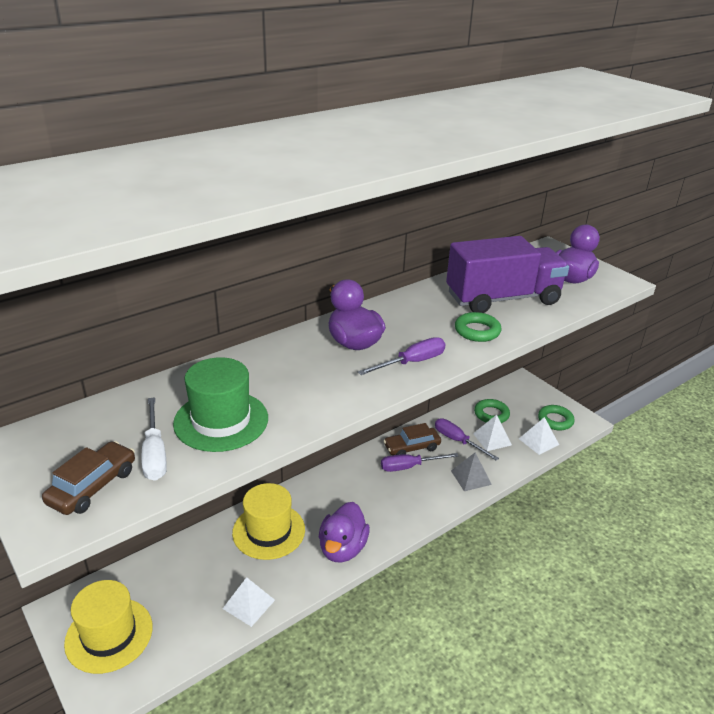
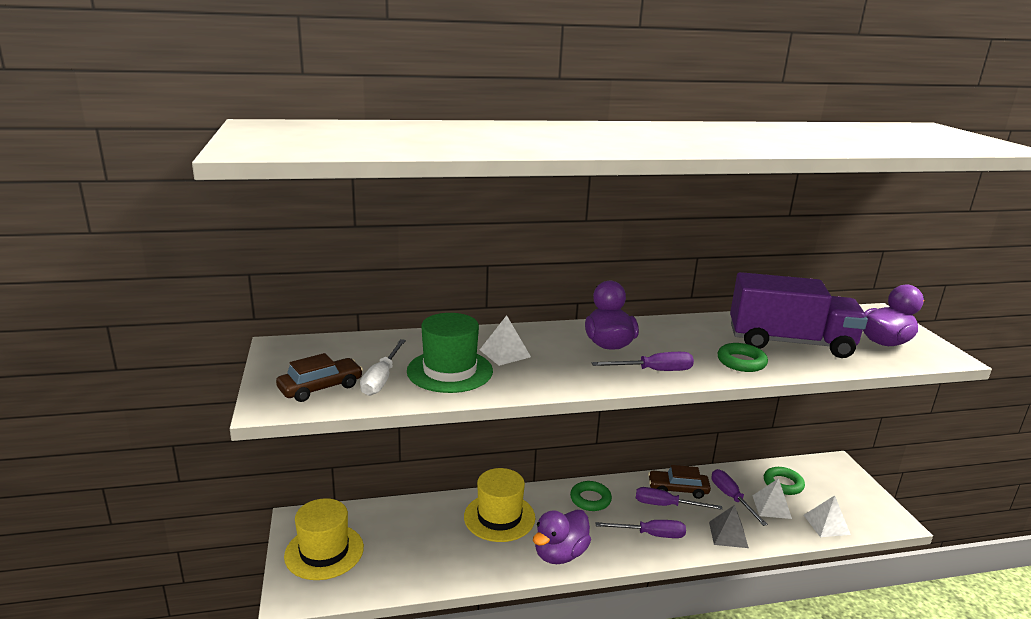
camera: 25 degrees right, 10 degrees down
(249, 604) = (449, 570): white pyramid -> white pyramid (505, 353)
(410, 500) = (651, 535): none -> purple screwdriver
(555, 420) = (858, 510): green ring -> green ring (590, 499)

